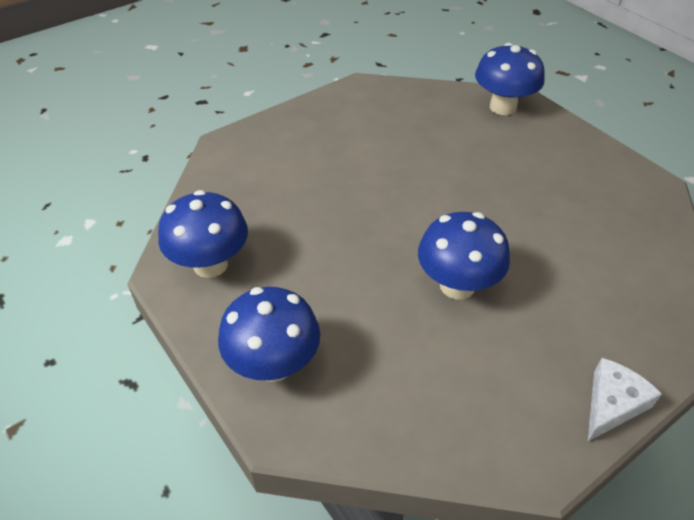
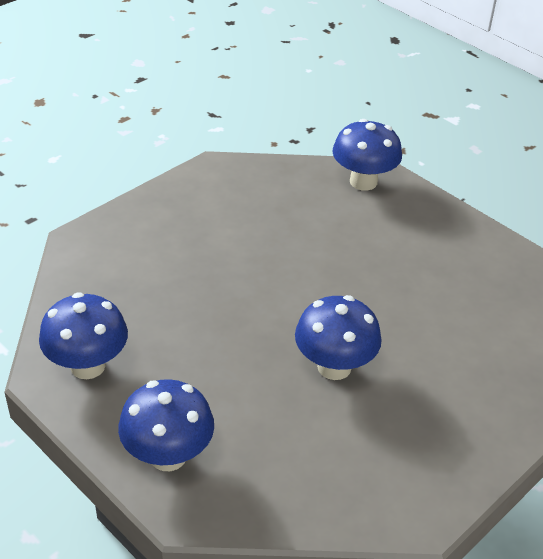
camera: 10 degrees left, 5 degrees down
(612, 404) = (482, 461): white cheese -> none

